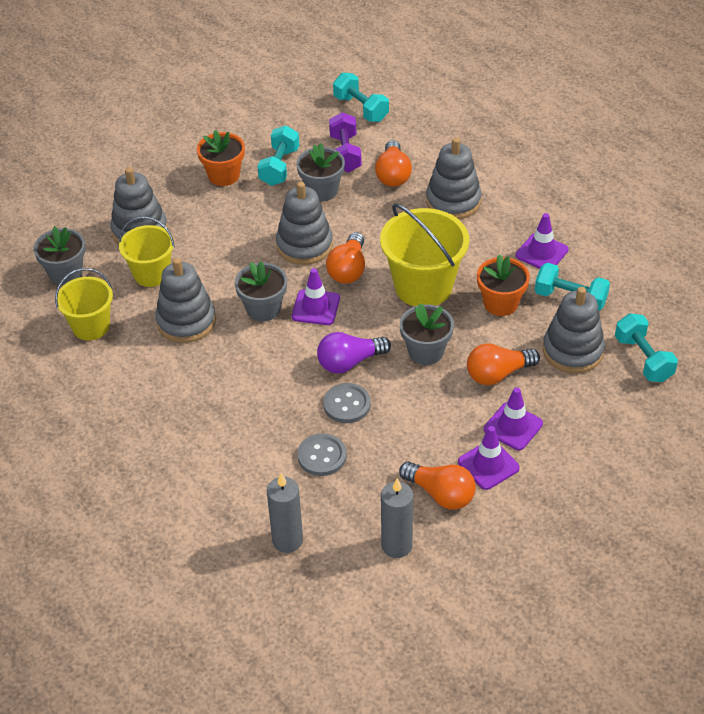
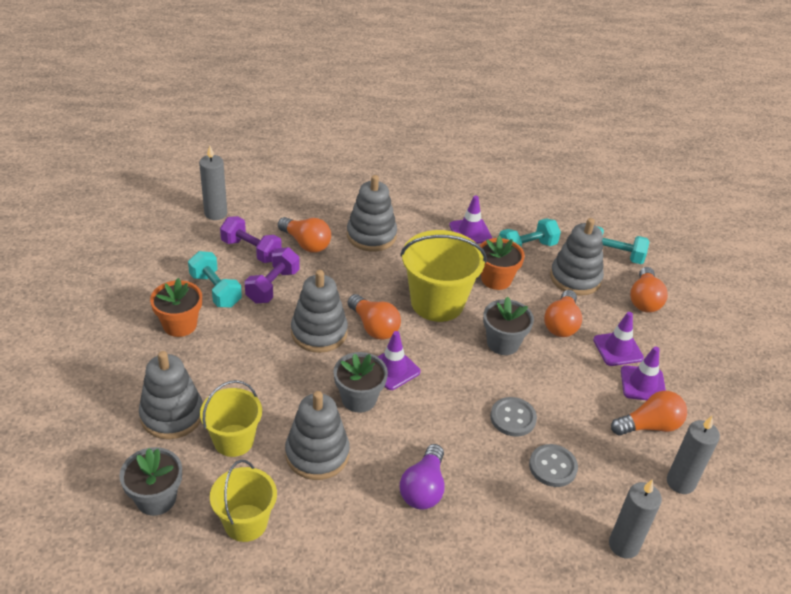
camera: 55 degrees left, 5 degrees down
(322, 190) = (273, 286): grey flower pot -> purple dumbbell
(349, 362) = (471, 388): purple light bulb -> purple light bulb (423, 488)
(361, 109) = (215, 213): turquoise dumbbell -> grey candle
(606, 411) = (644, 300): none -> orange light bulb

